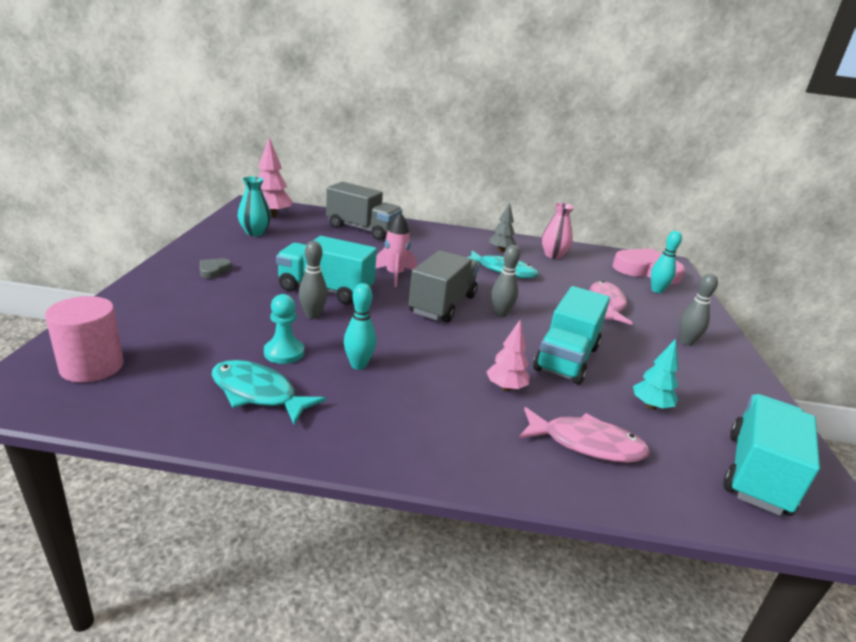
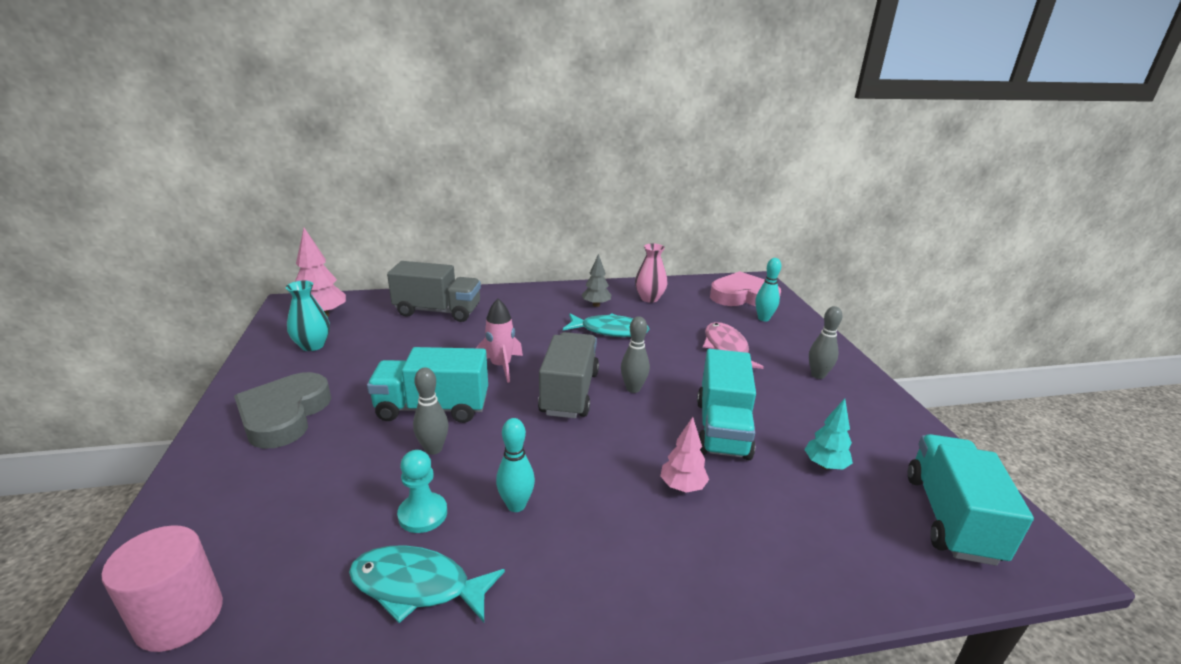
camera: 15 degrees left, 0 degrees up
(214, 270) = (284, 415): grey heart -> grey heart, size x2.24
(586, 444) = (791, 535): pink fish -> none

